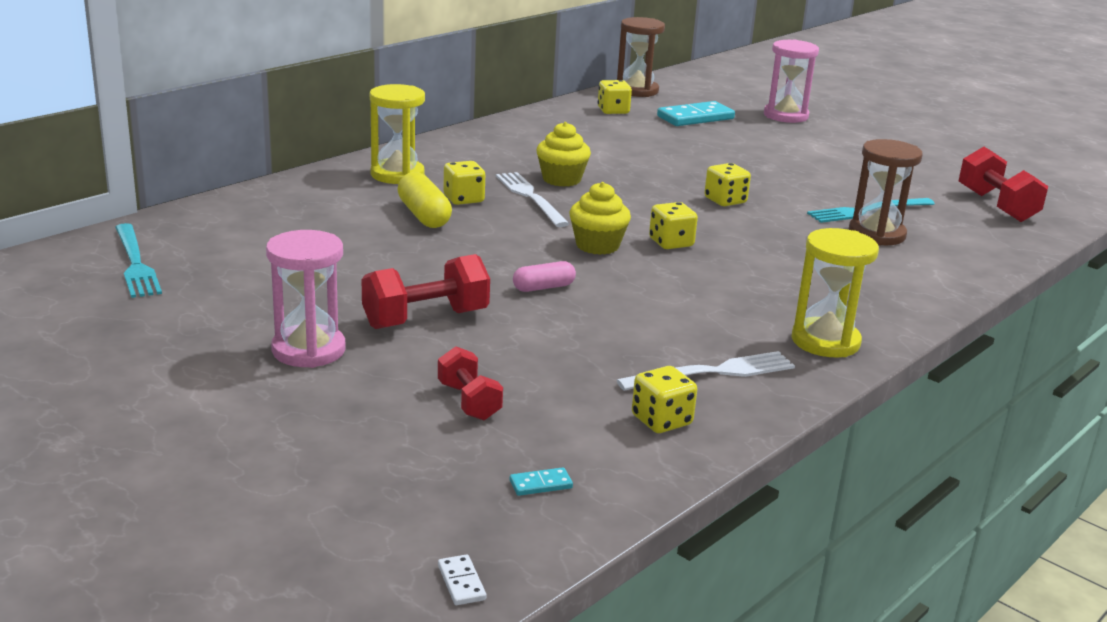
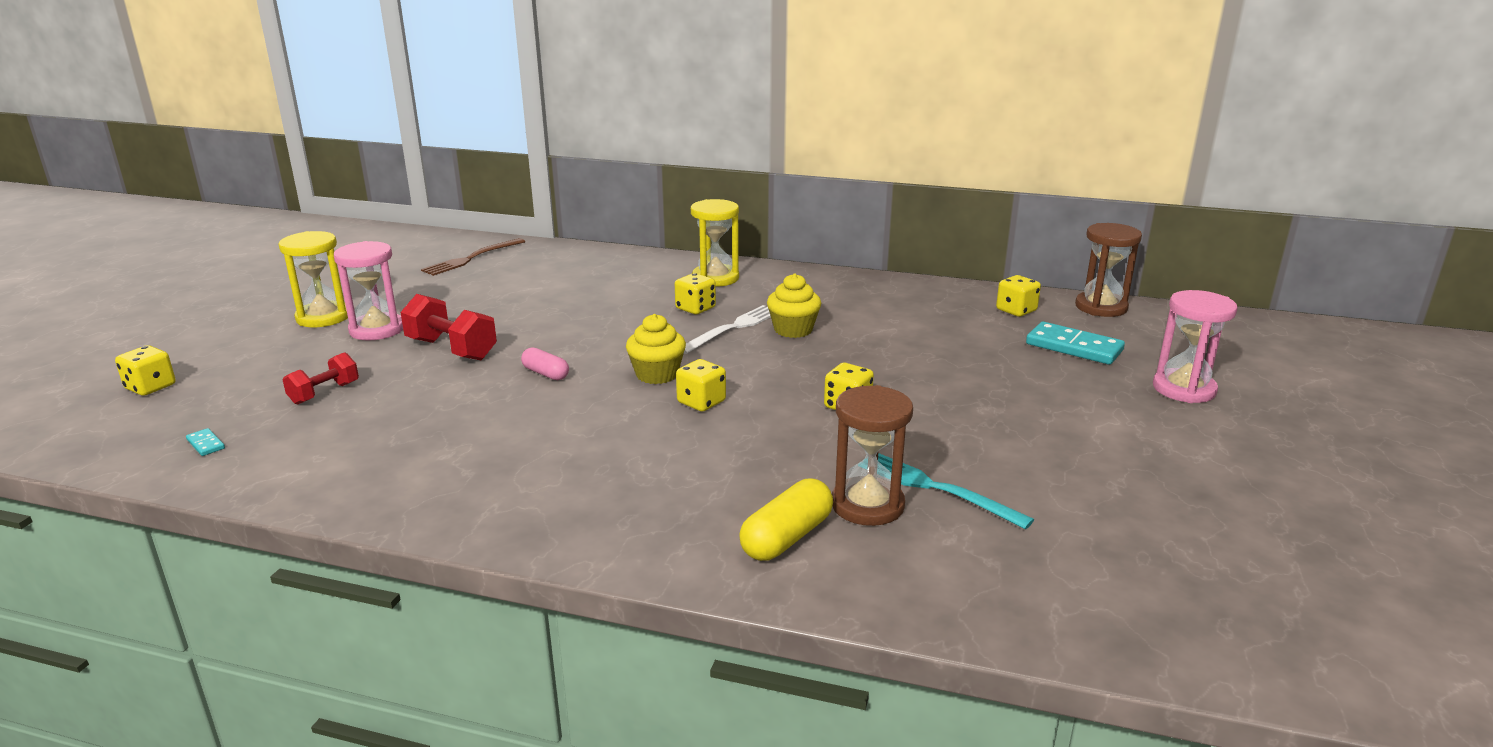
camera: 65 degrees right, 0 degrees up
(135, 263) = (472, 258): turquoise fork -> brown fork
(424, 215) = (644, 305): yellow capsule -> yellow capsule (787, 537)
(461, 582) = (70, 447): white domino -> none
(661, 420) = (325, 468): yellow dice -> yellow dice (150, 387)
(713, 373) = (427, 474): white fork -> none
(825, 341) = (536, 518): yellow hourglass -> yellow hourglass (323, 317)
(996, 206) = (1103, 581): red dumbbell -> none

